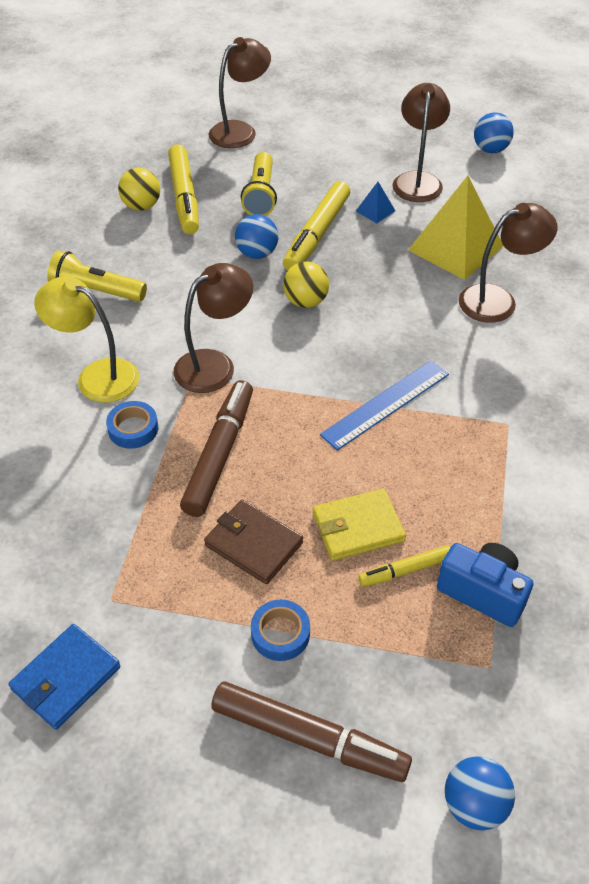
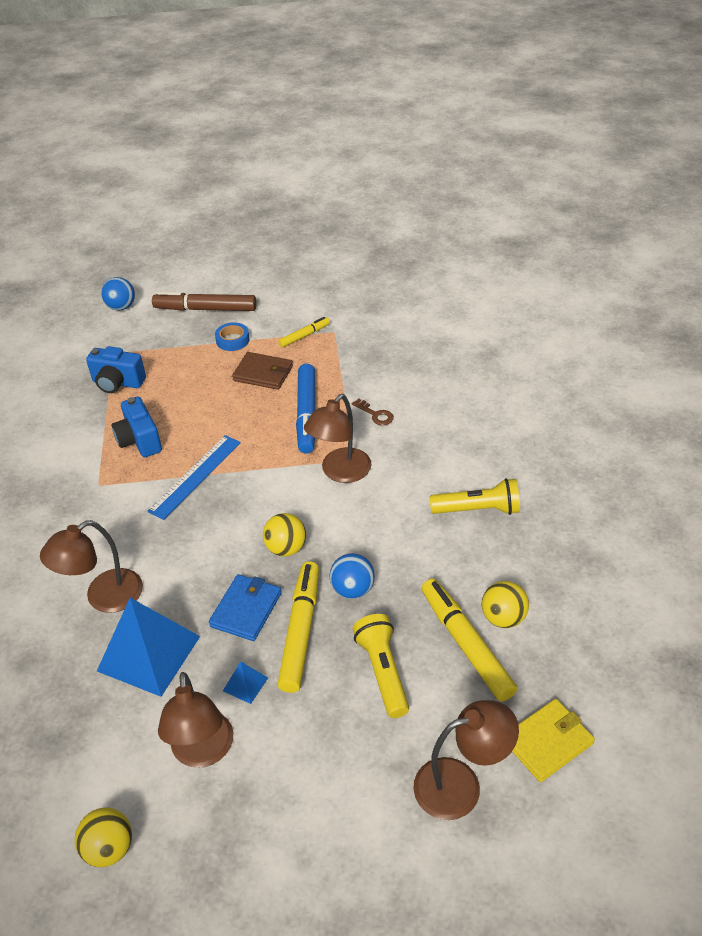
camera: 165 degrees right, 5 degrees down
(66, 678) = (337, 301): blue wallet -> blue wallet (246, 609)
(97, 376) = (426, 442): yellow lamp -> none
(133, 429) = (375, 414): blue tape -> brown key
(220, 454) = (306, 414): brown marker -> blue marker
(240, 131) = (461, 784): brown lamp -> brown lamp turned 135 degrees counterclockwise
(358, 527) = (200, 396): yellow wallet -> yellow wallet (547, 742)
(405, 570) = (166, 382): yellow marker -> yellow marker (304, 336)
(452, 474) = (139, 440): none -> blue camera
(455, 248) = (149, 653): yellow pyramid -> blue pyramid
(490, 150) = (109, 848): blue ball -> yellow ball

